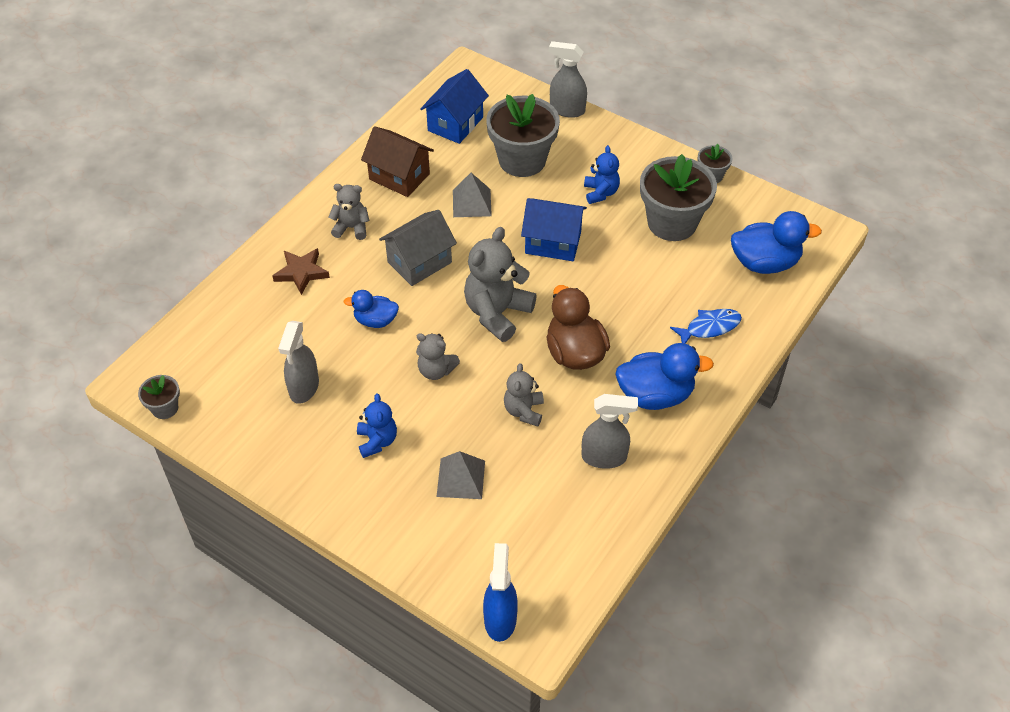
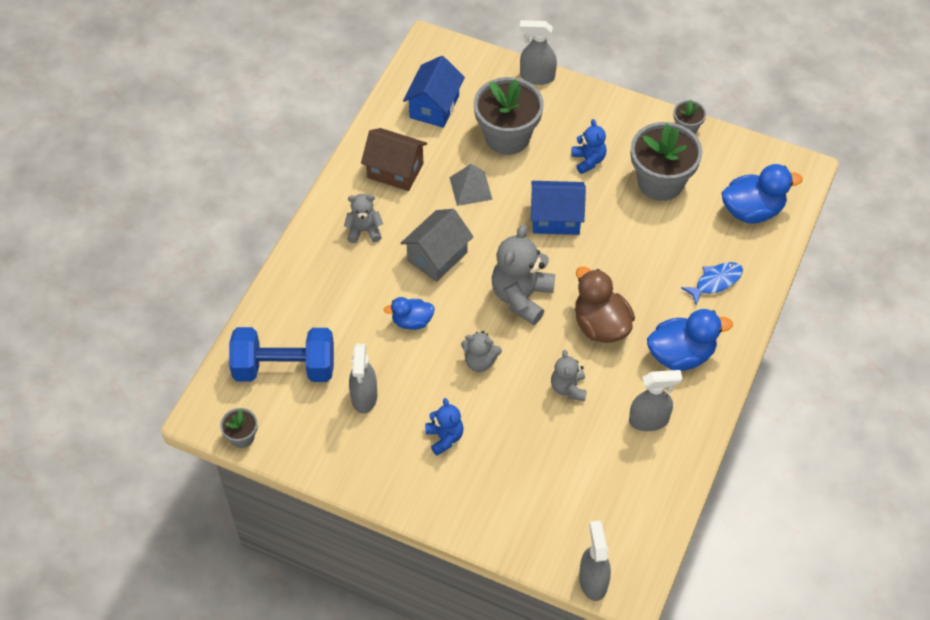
camera: 10 degrees left, 5 degrees up
(230, 347) = (284, 368): none -> blue dumbbell
(301, 272) = (329, 283): brown star -> none
(460, 478) = (528, 460): grey pyramid -> none
(500, 619) = (593, 581): blue spray bottle -> grey spray bottle

